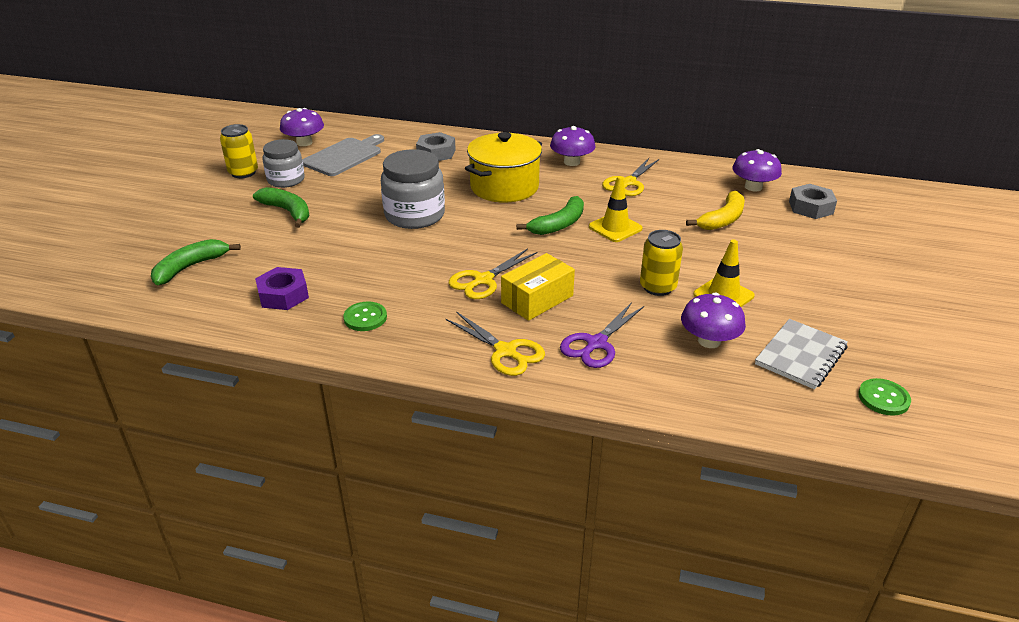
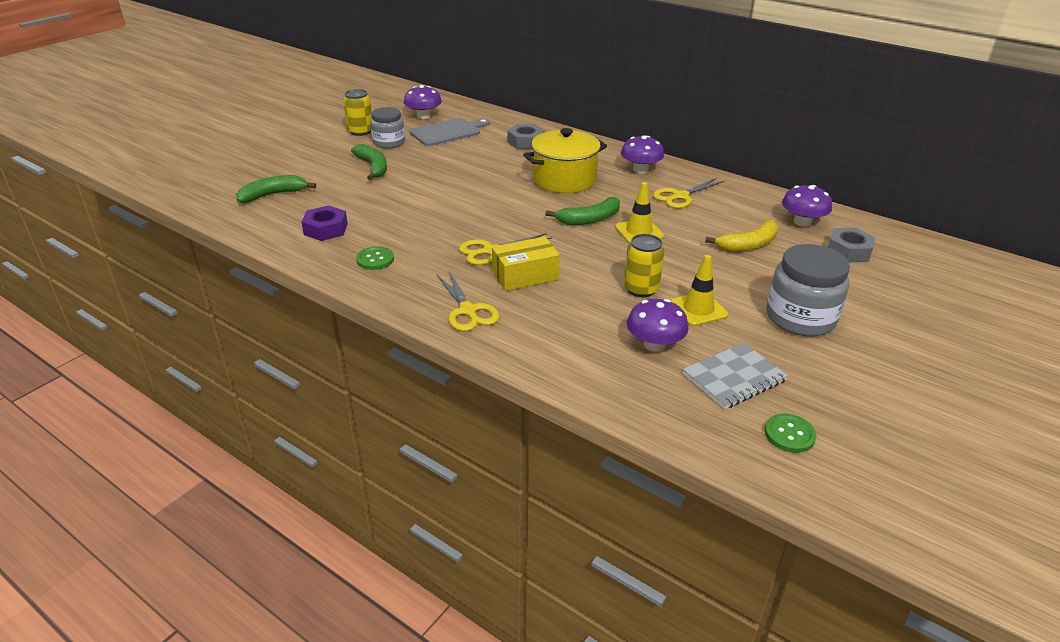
camera: 20 degrees right, 0 degrees up
(414, 215) = (471, 188): grey jar -> grey jar (800, 318)
(596, 344) = (549, 323): purple scissors -> none

